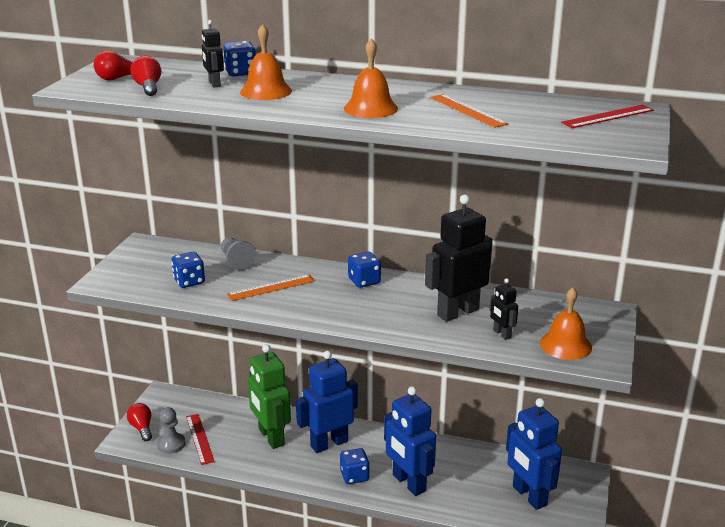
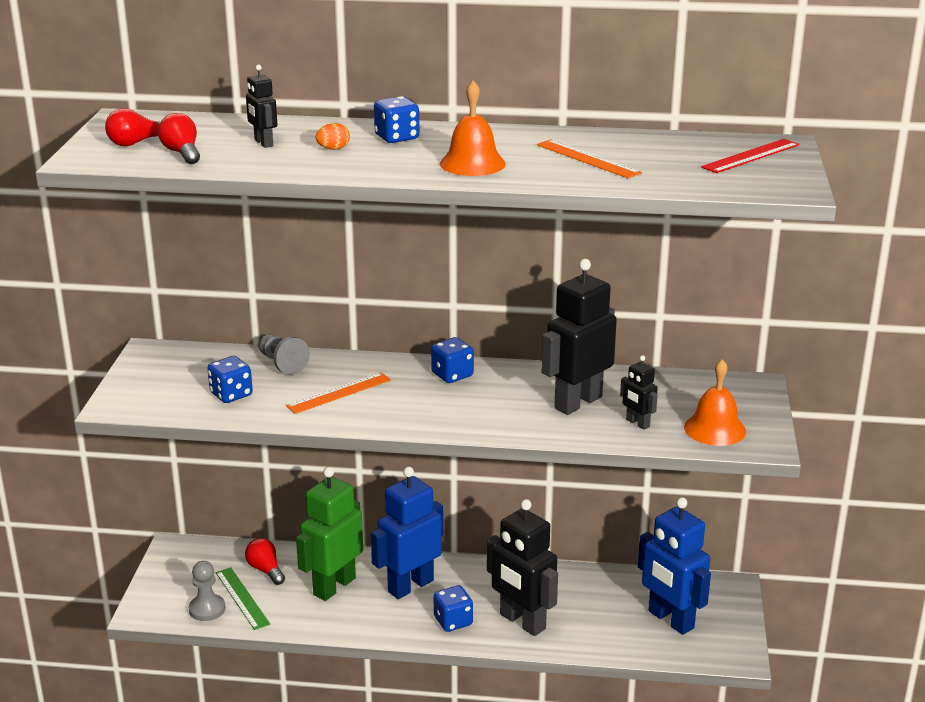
camera: 10 degrees left, 0 degrees up
(142, 428) = (161, 593): red light bulb -> red light bulb (265, 570)
(199, 438) = (242, 598): red ruler -> green ruler
(240, 73) = (288, 126): blue dice -> blue dice (397, 137)
(266, 91) = (333, 149): orange bell -> orange egg
(271, 437) = (334, 586): green robot -> green robot turned 75 degrees clockwise
(408, 483) = (522, 622): blue robot -> black robot

